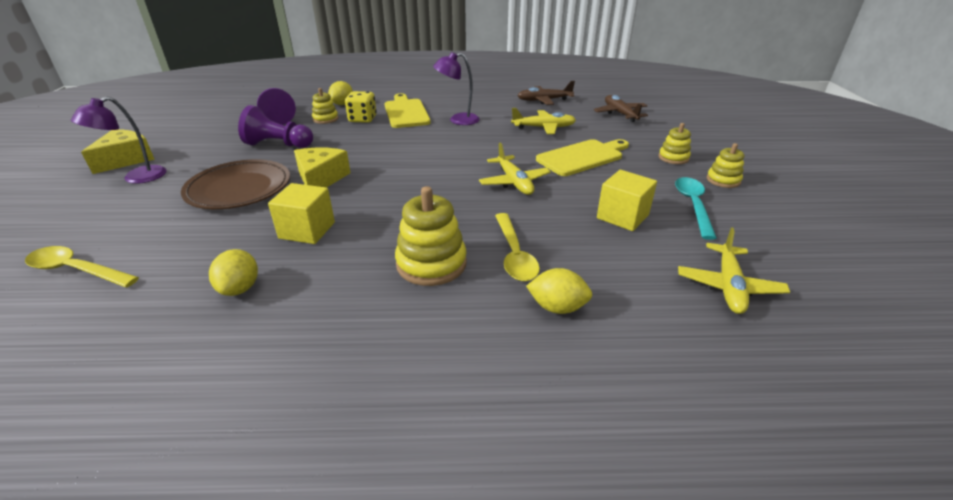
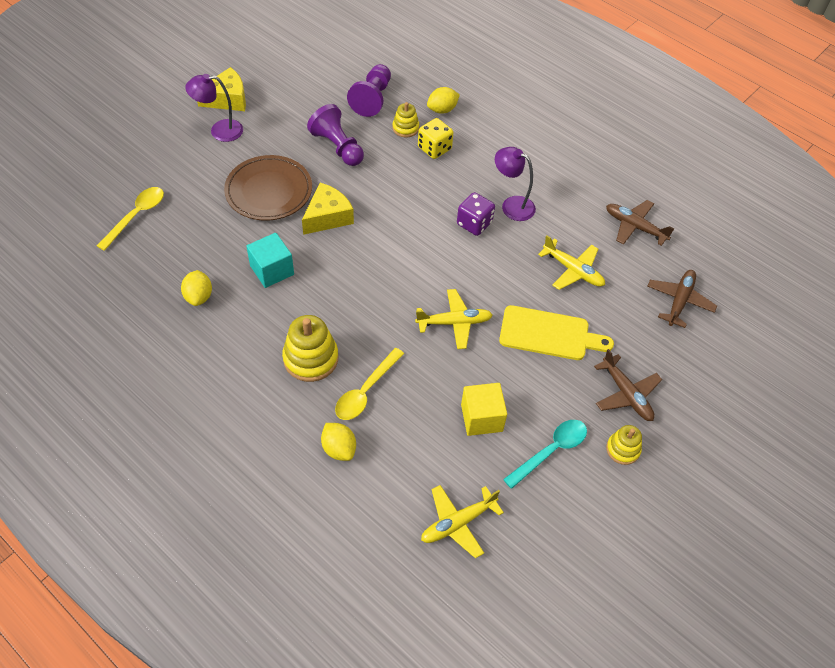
camera: 40 degrees right, 20 degrees up
(77, 270) = (136, 216): yellow spoon -> yellow spoon turned 60 degrees clockwise
(240, 288) = (199, 296): yellow lemon -> yellow lemon turned 45 degrees counterclockwise
(307, 230) = (272, 270): yellow cube -> turquoise cube
(406, 112) = (481, 161): yellow cutting board -> none
(446, 136) = (474, 223): none -> purple dice
(514, 182) = (454, 322): yellow plane -> yellow plane turned 120 degrees counterclockwise
(673, 158) = (626, 394): yellow stacking toy -> brown plane

